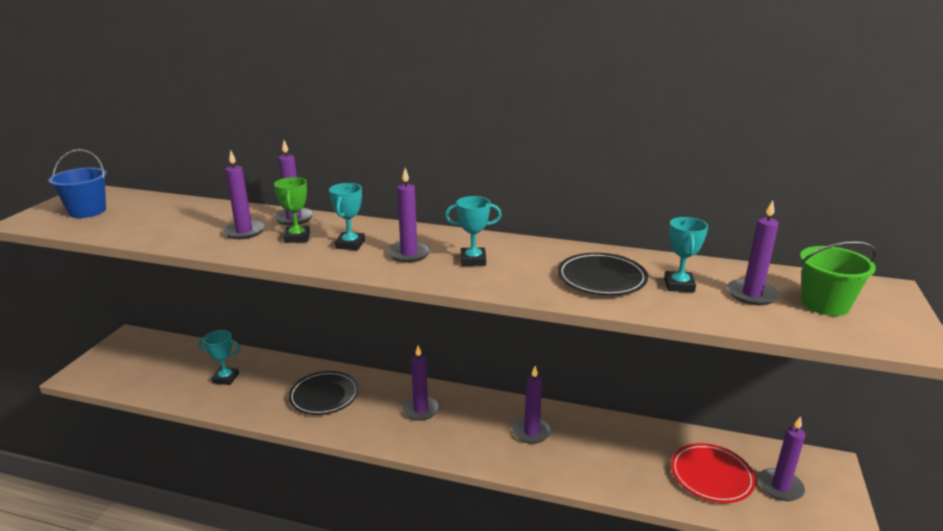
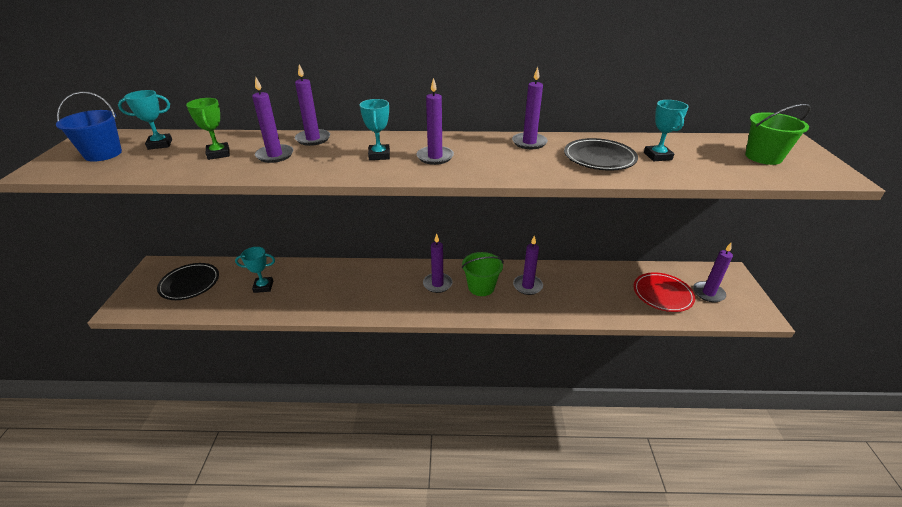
camera: 15 degrees left, 10 degrees up
(297, 237) = (328, 155): green trophy -> green trophy (218, 154)
(324, 396) = (355, 286): black plate -> black plate (190, 283)
(472, 423) = (481, 287): none -> green bucket
(473, 260) = (491, 156): turquoise trophy -> turquoise trophy (160, 144)
(752, 294) = (711, 156): purple candle -> purple candle (529, 142)

